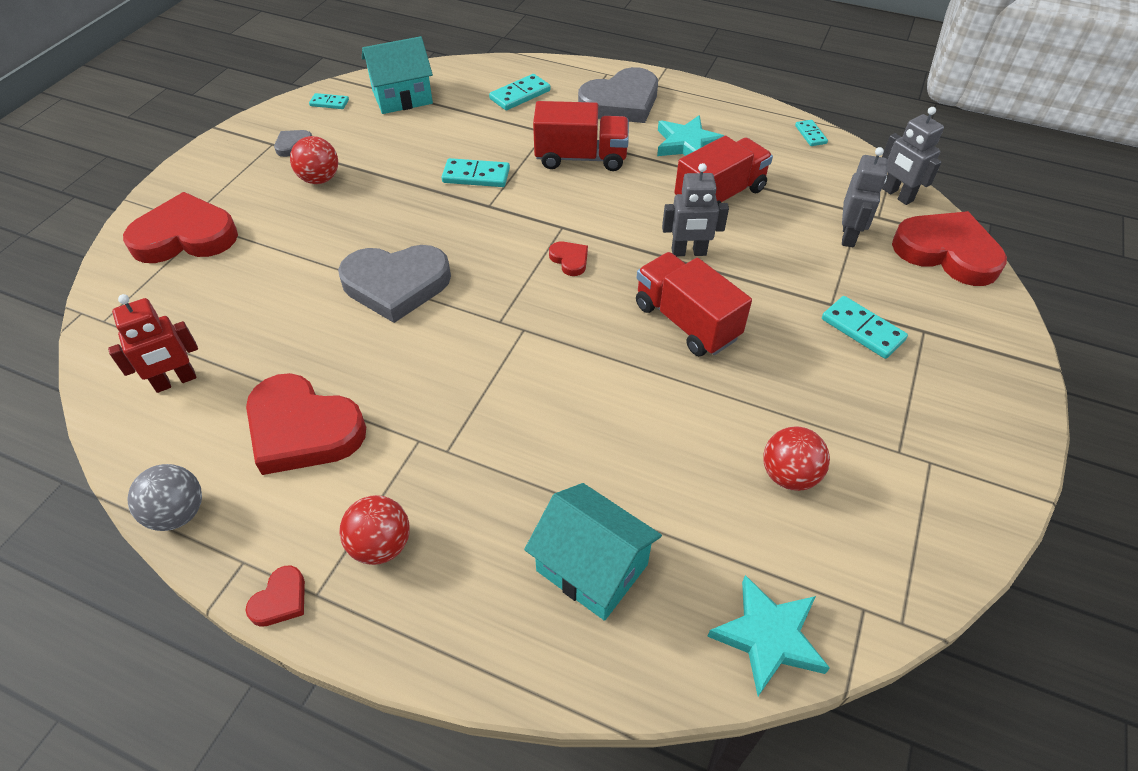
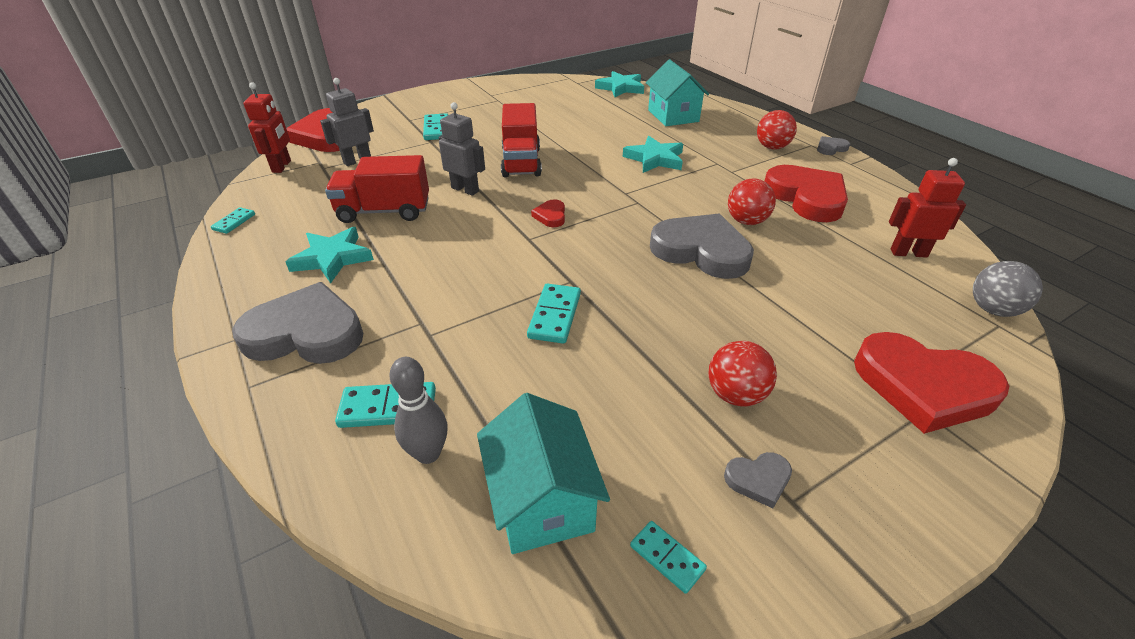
camera: 145 degrees left, 10 degrees down
(178, 513) = (893, 189): grey ball -> grey ball (992, 310)
(280, 600) = (830, 148): red heart -> grey heart
(402, 97) = (542, 500): turquoise house -> turquoise house turned 60 degrees clockwise
(476, 89) = (428, 453): none -> grey bowling pin
(476, 176) = (555, 316): turquoise domino -> turquoise domino turned 60 degrees clockwise
(536, 415) = (655, 159): none -> turquoise star
(581, 158) = (437, 288): red truck -> none
(789, 475) = (555, 109): red ball -> red ball (746, 221)
(897, 195) = (282, 166): grey robot -> red robot

